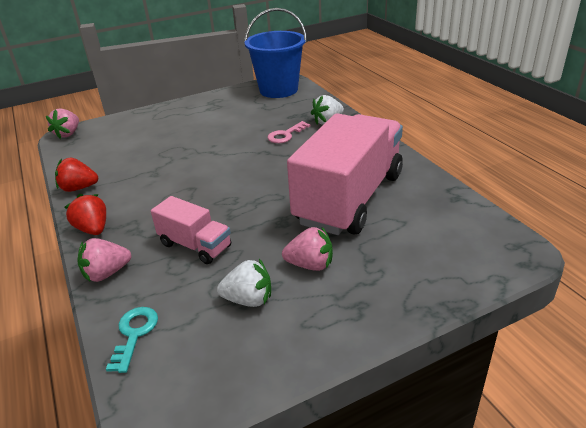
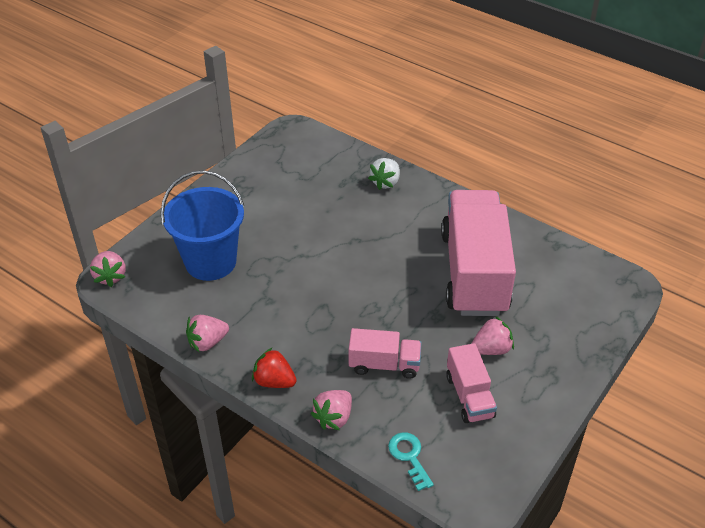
camera: 30 degrees left, 10 degrees up
(79, 188) = (207, 342): red strawberry -> pink strawberry
(248, 299) = (469, 396): white strawberry -> pink truck
(278, 90) = (296, 146): blue bucket -> blue bucket (210, 262)
(285, 135) = (358, 212): pink key -> none

